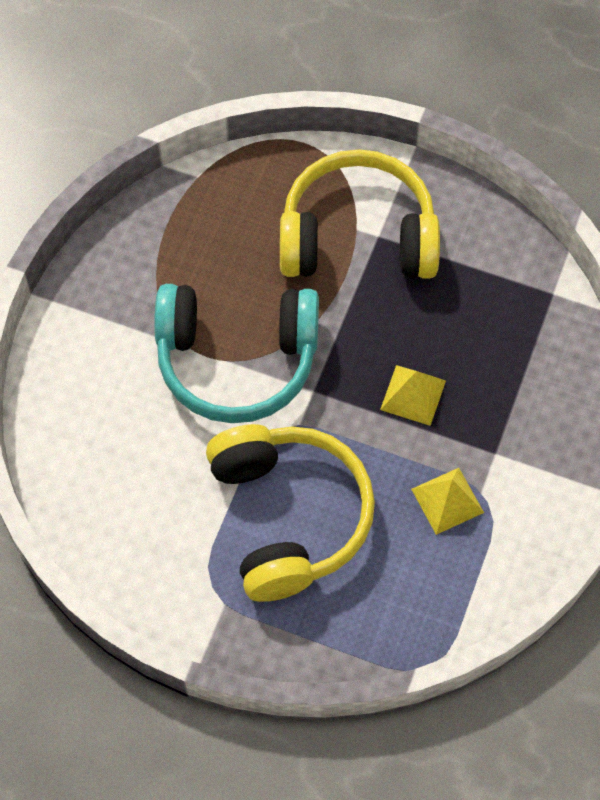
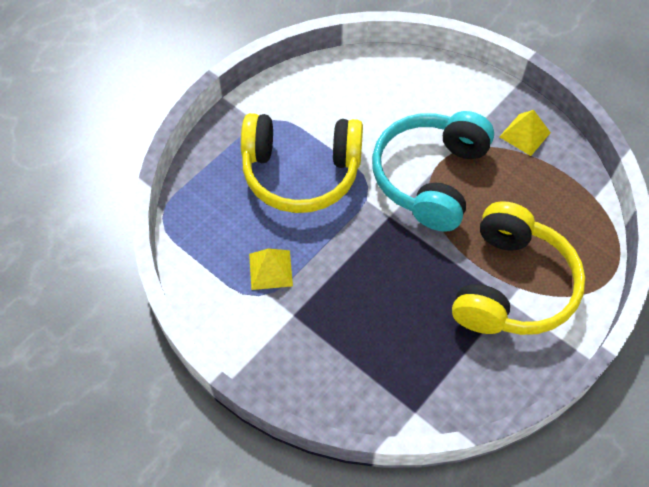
camera: 110 degrees right, 5 degrees down
(413, 395) = (362, 276): yellow pyramid -> yellow pyramid (524, 134)

